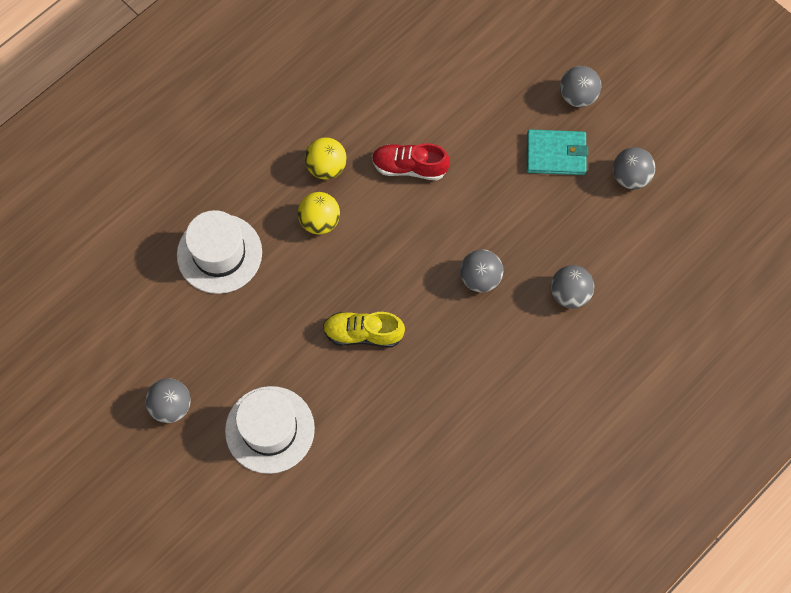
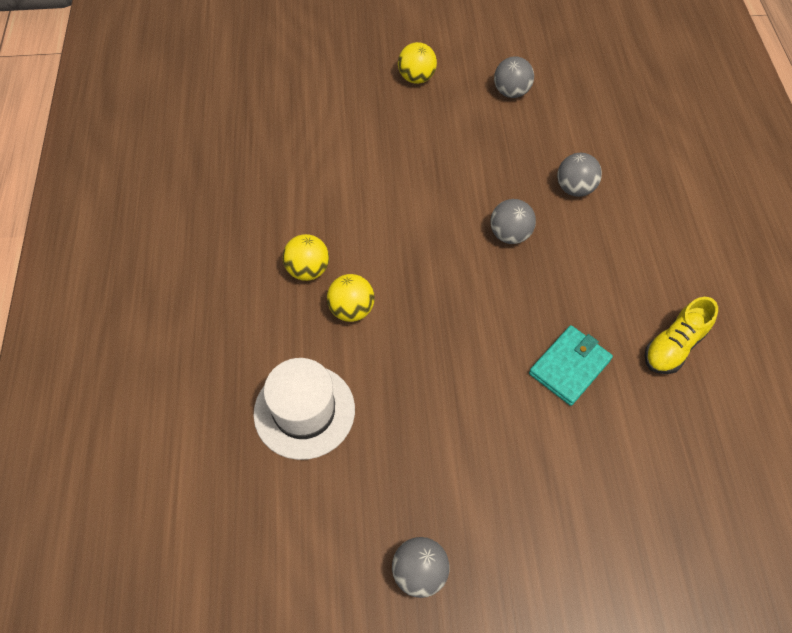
camera: 50 degrees left, 10 degrees down
(270, 429) = (517, 496): white hat -> none
(363, 333) = (486, 351): yellow shoe -> yellow shoe (674, 346)
(409, 167) = (367, 214): red shoe -> none
(556, 154) = (450, 120): turquoise wallet -> turquoise wallet (569, 366)
(577, 96) = (416, 78): grey ball -> yellow ball

